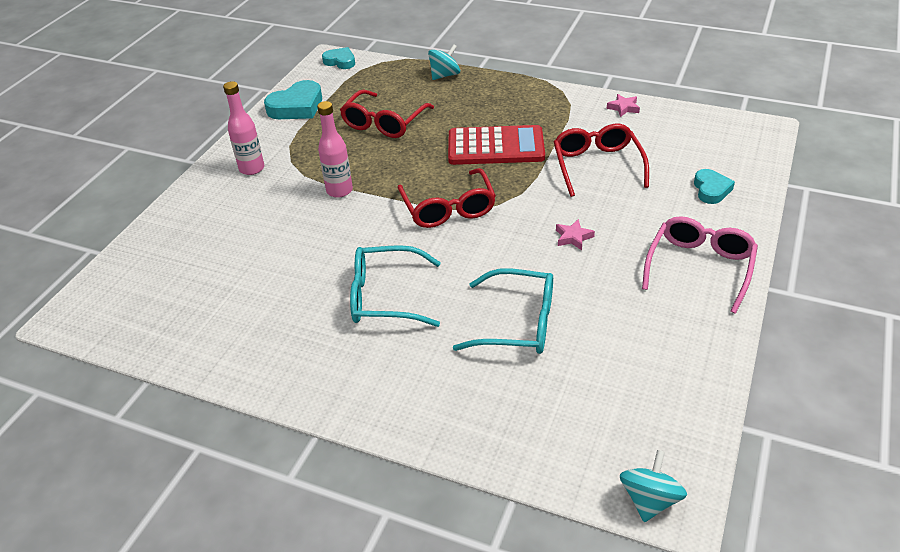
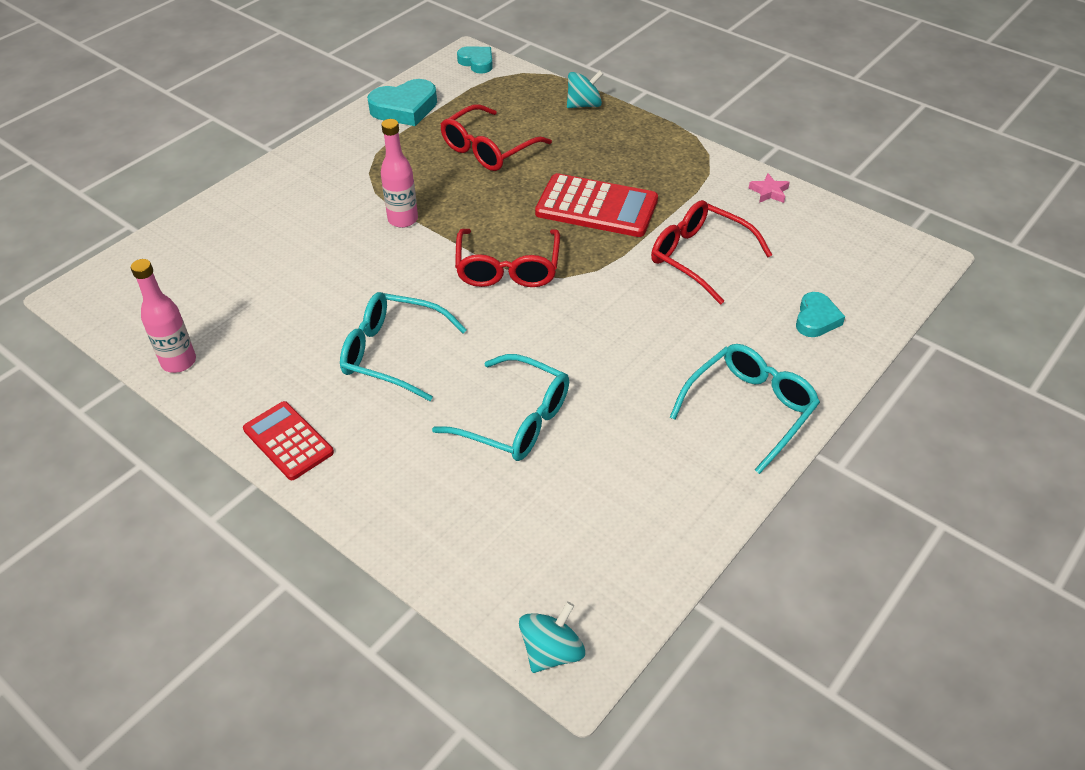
camera: 15 degrees right, 5 degrees up
(252, 169) = (325, 172): pink bottle -> pink bottle (179, 362)
(329, 391) = (288, 441): none -> red calculator
(573, 237) = (626, 337): pink star -> none
(597, 165) = (699, 257): red glasses -> red glasses turned 60 degrees counterclockwise
(699, 267) = (750, 409): pink glasses -> turquoise glasses

